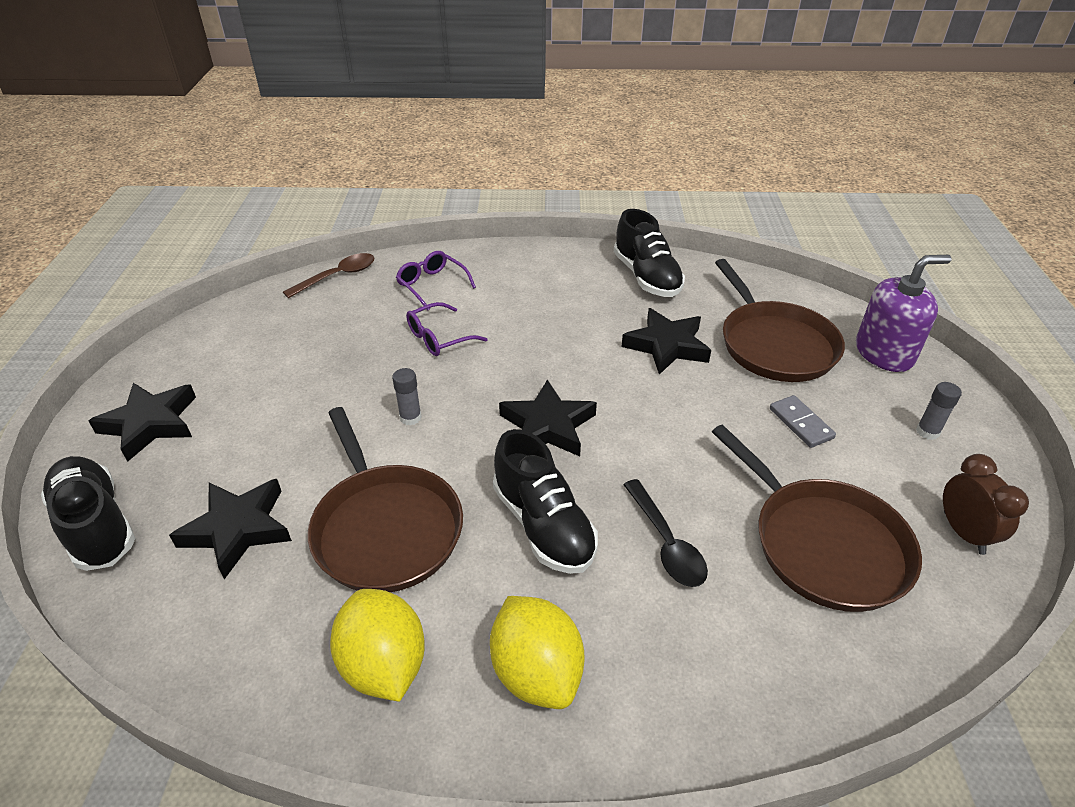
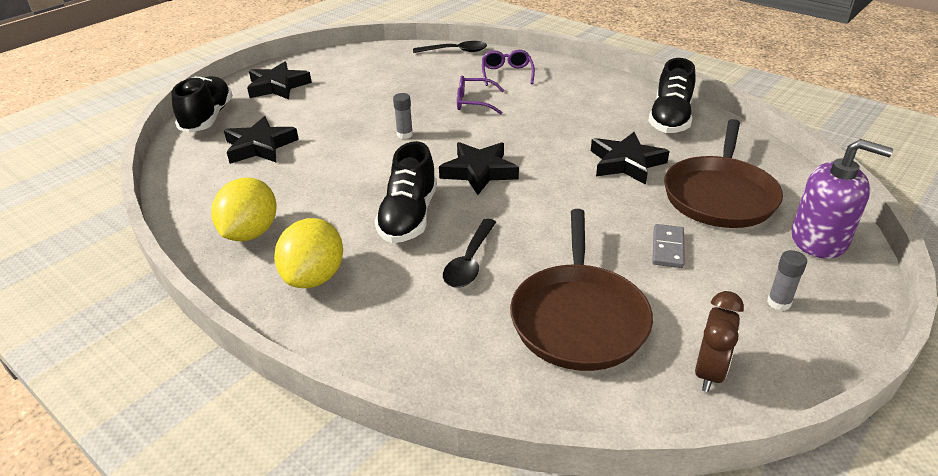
camera: 40 degrees right, 5 degrees down
(337, 276) = (455, 51): brown spoon -> black spoon
(385, 528) = (325, 178): brown pan -> none

